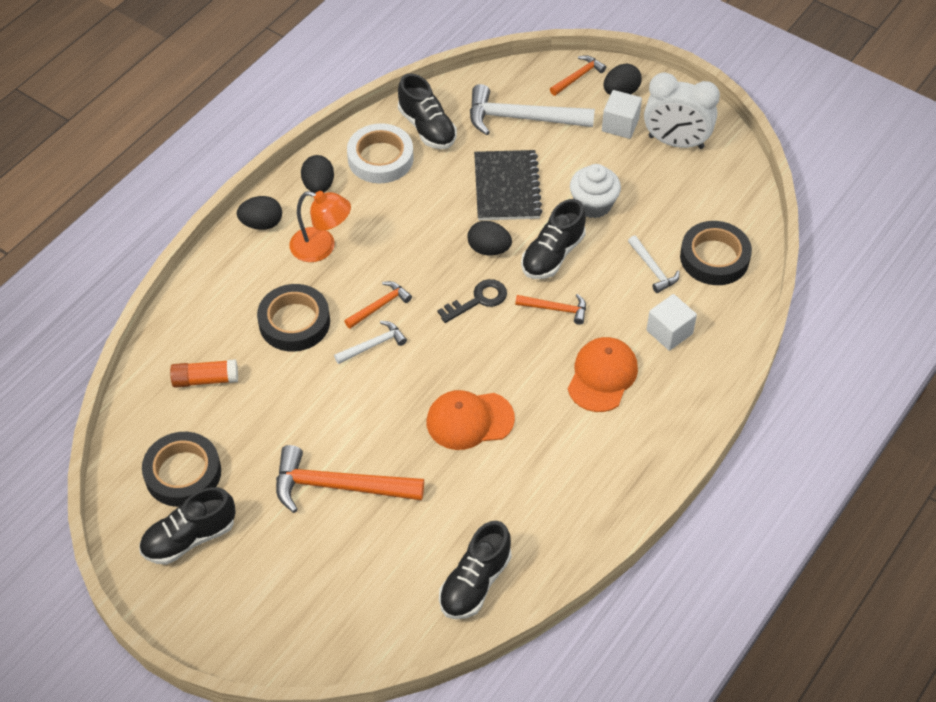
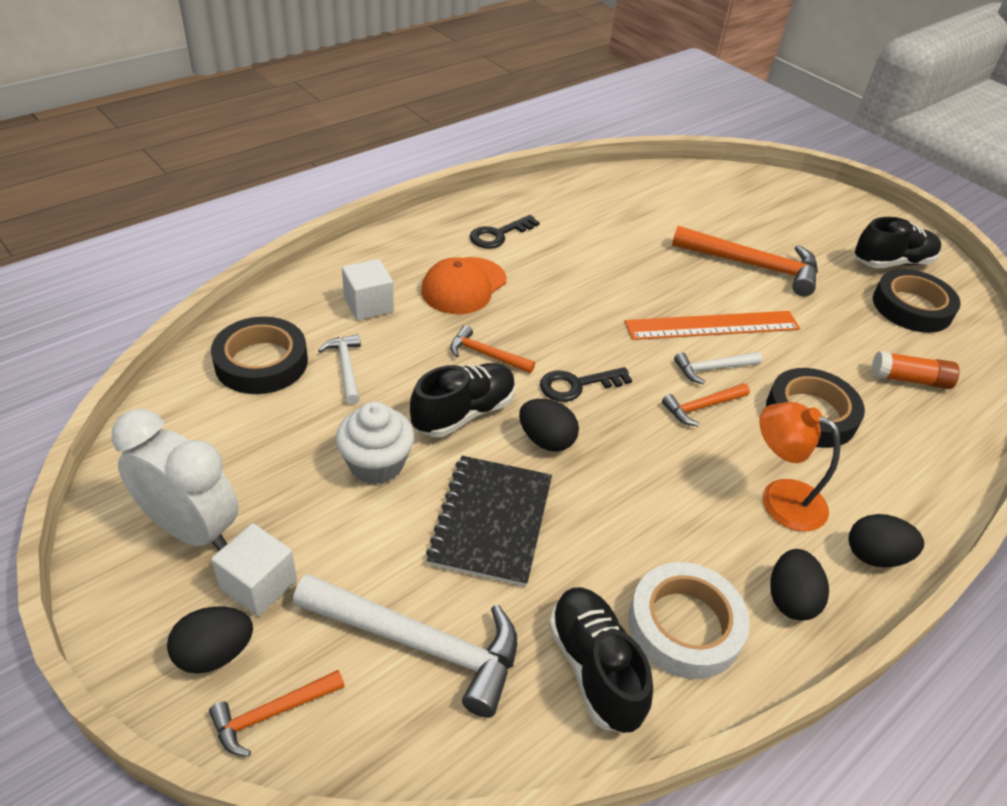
camera: 170 degrees left, 10 degrees down
(376, 393) = (712, 325): none -> orange ruler
(469, 420) = (616, 283): orange cap -> none
(475, 583) = (636, 188): black shoe -> none
(597, 454) = (499, 235): none -> black key

